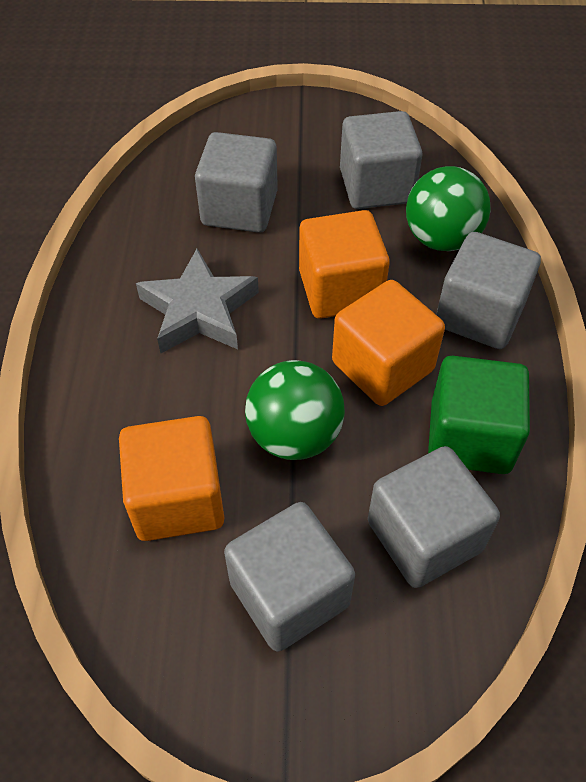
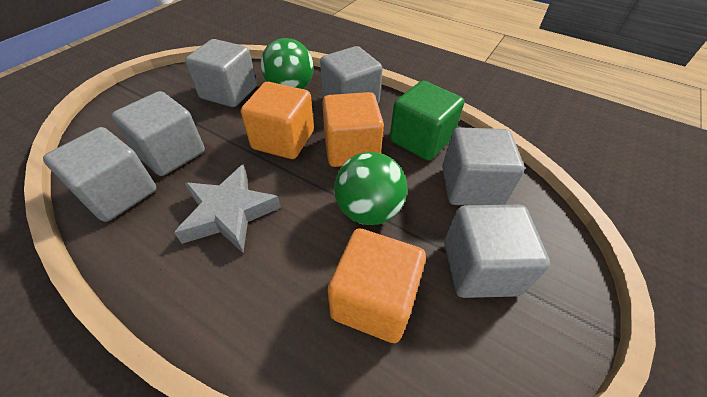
camera: 60 degrees left, 5 degrees down
(161, 210) = (119, 193): none -> grey cube

